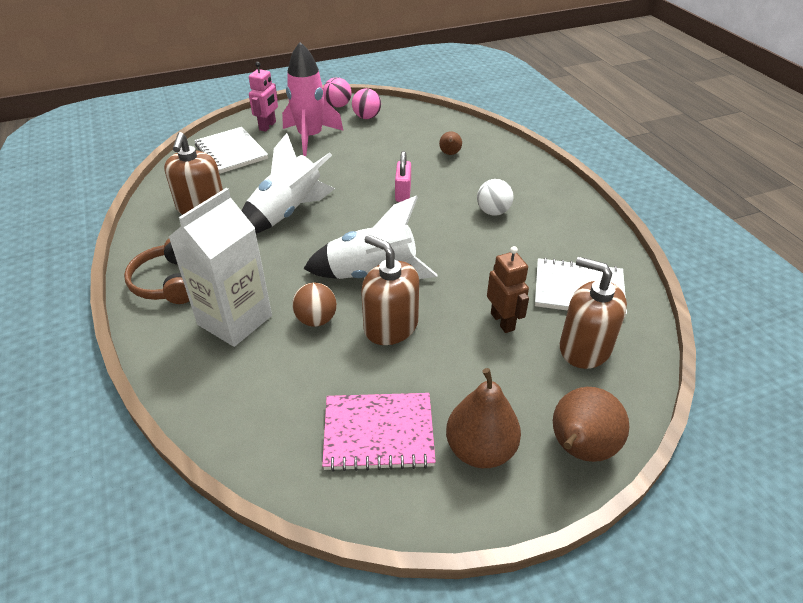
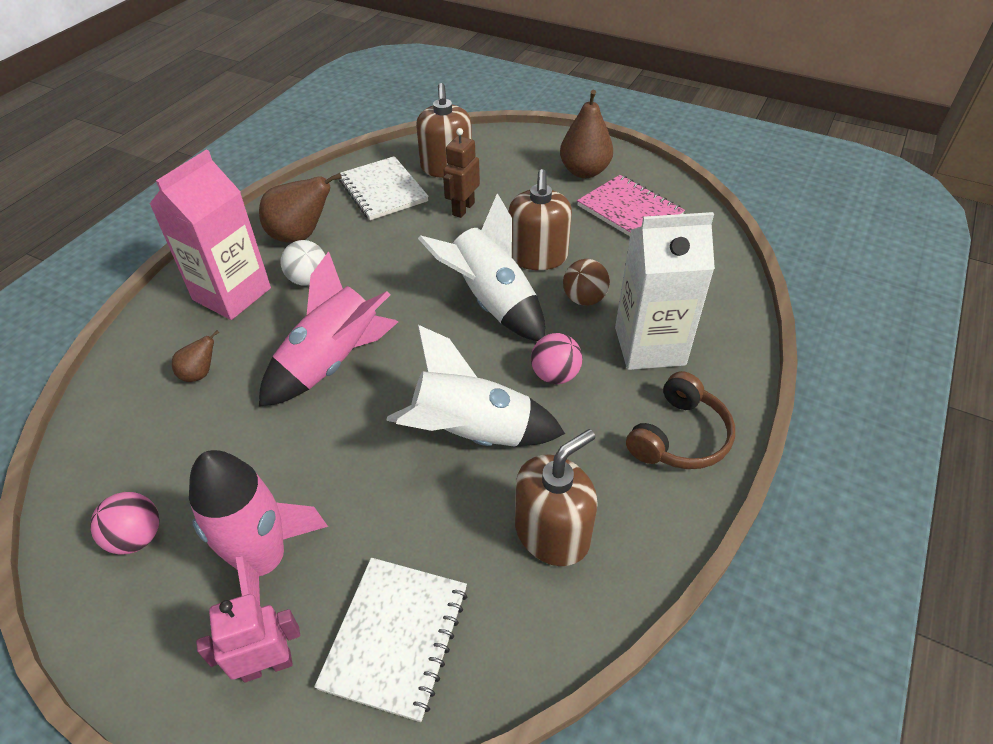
camera: 130 degrees left, 5 degrees up
(338, 105) = (110, 616): pink ball -> pink ball (555, 375)
(403, 193) = (332, 362): pink padlock -> pink rocket
(511, 181) = (232, 294): none -> pink carton
(579, 449) = (535, 142): brown pear -> brown pear (300, 236)

